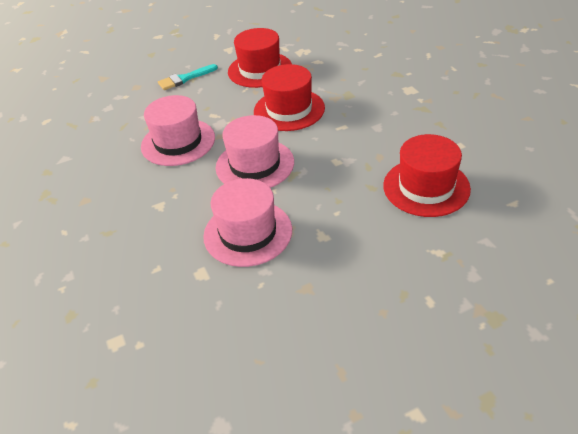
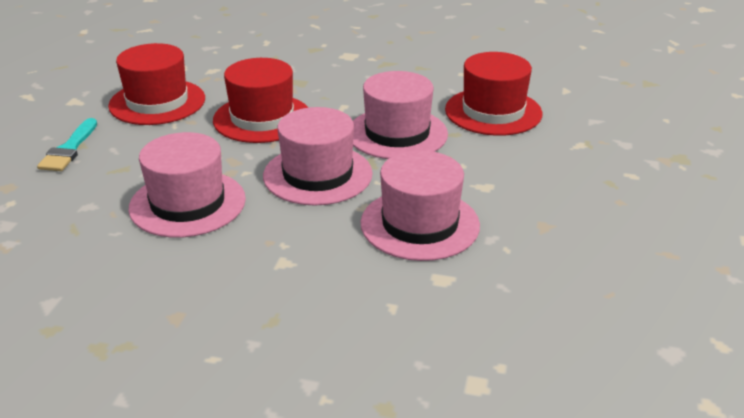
camera: 55 degrees left, 10 degrees down
(339, 165) = (397, 133): none -> pink hat

